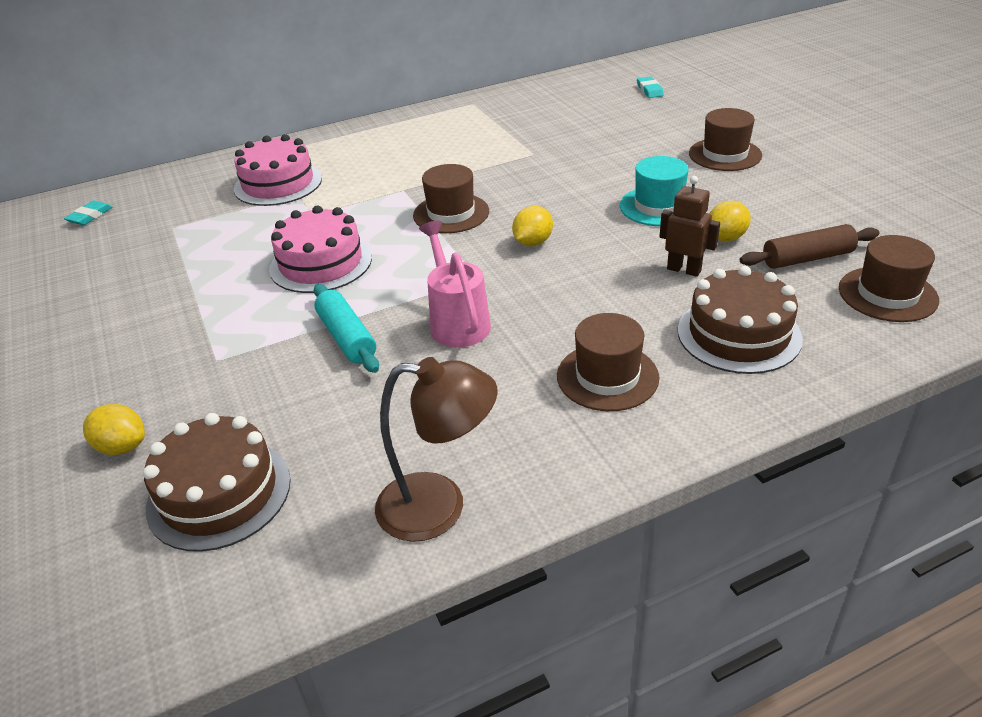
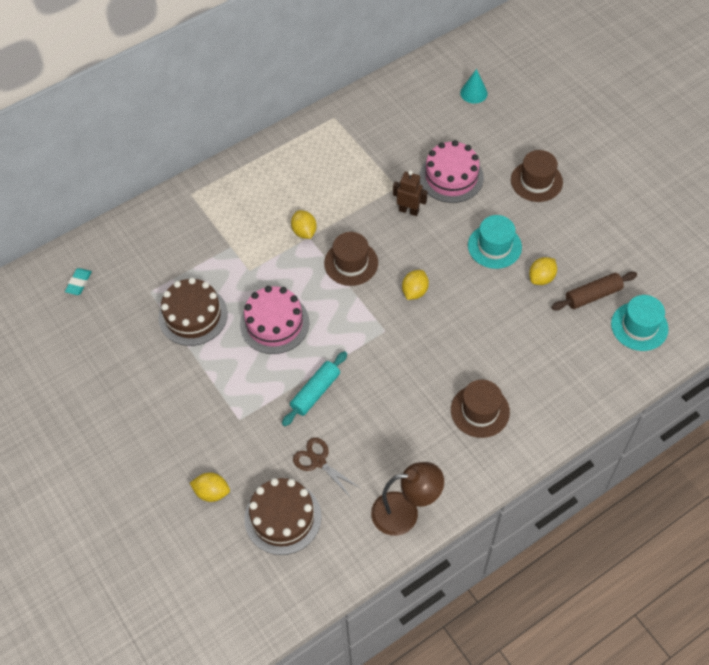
camera: 10 degrees left, 20 degrees up
(278, 184) = (210, 235): pink cake -> pink cake (451, 177)
(315, 421) = (318, 461): none -> brown scissors
(347, 337) = (315, 392): turquoise rolling pin -> turquoise rolling pin turned 75 degrees clockwise
(399, 185) = (304, 232): none -> yellow lemon
(457, 322) = (381, 373): pink watering can -> none
(649, 90) = (473, 93): turquoise eraser -> turquoise cone
(684, 270) = (516, 312): brown robot -> brown robot (409, 210)
(738, 334) = (552, 369): brown cake -> brown cake (193, 315)
(887, 294) = (639, 326): brown hat -> turquoise hat

